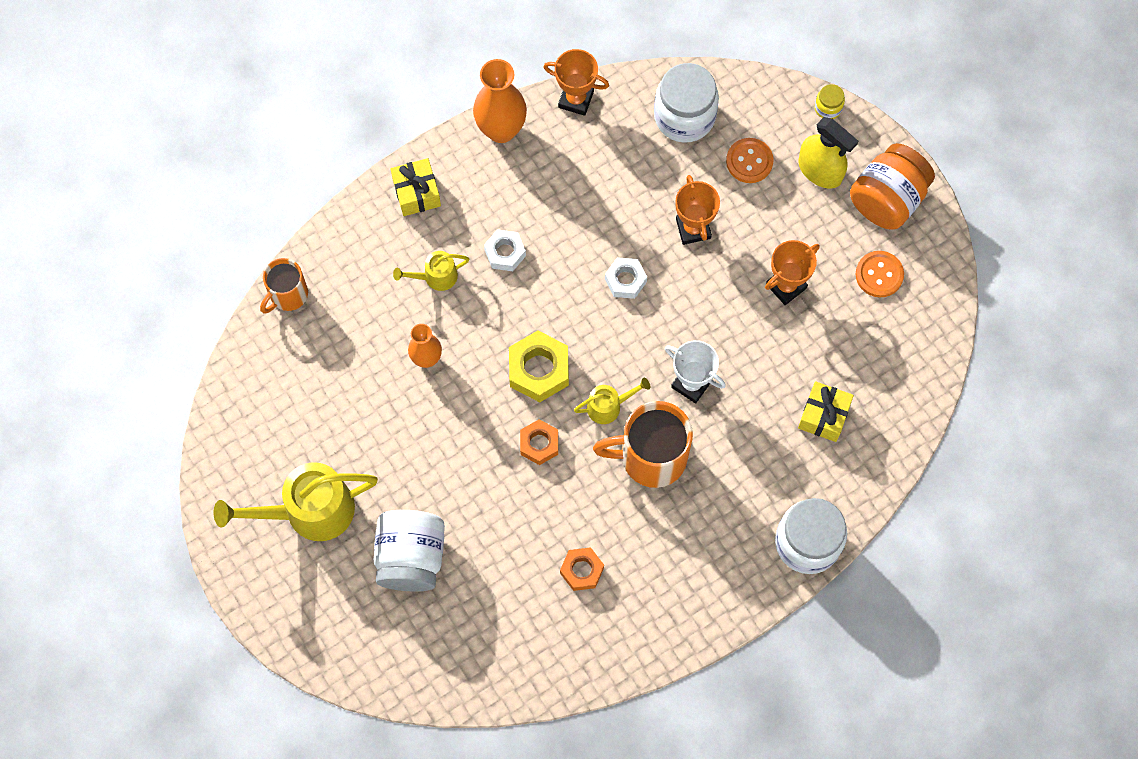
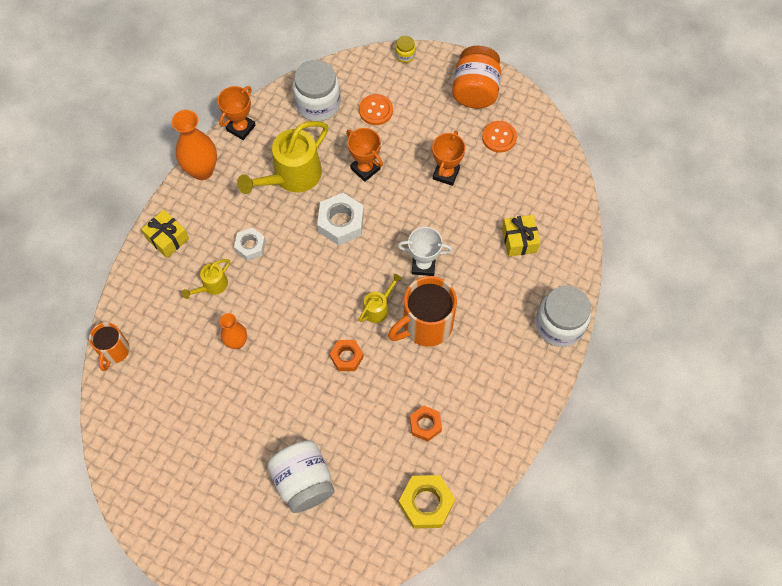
camera: 30 degrees left, 5 degrees down
(308, 511) = (212, 491): yellow watering can -> yellow watering can (291, 177)
(538, 370) = (317, 309): yellow nut -> yellow nut (426, 503)
(576, 99) = (241, 128): orange trophy -> orange trophy turned 45 degrees counterclockwise
(625, 280) = (341, 223): white nut -> white nut, size x1.58
(820, 170) = (423, 94): yellow spray bottle -> none

